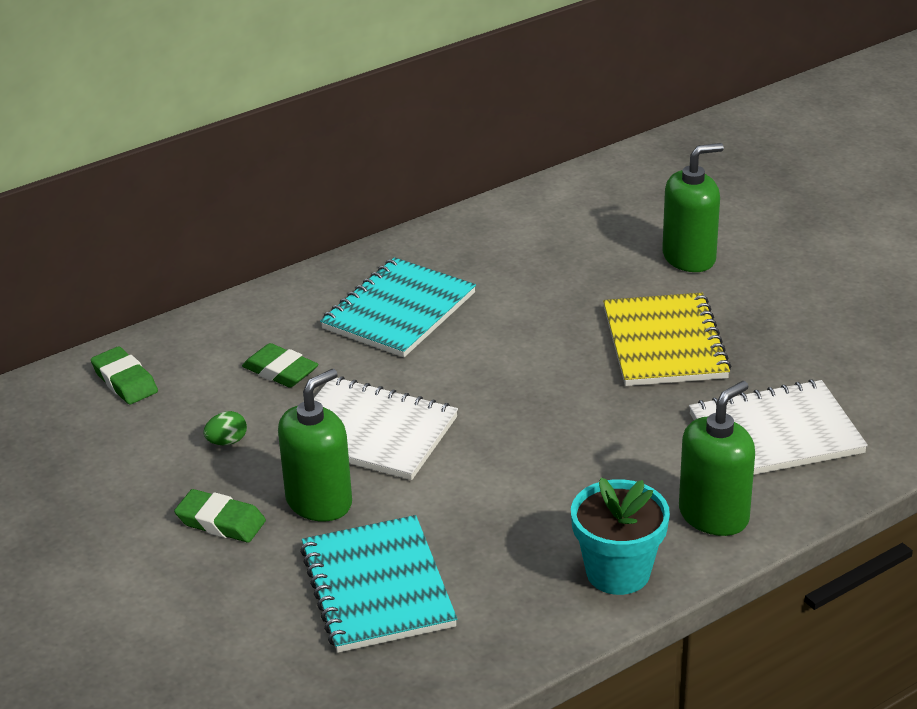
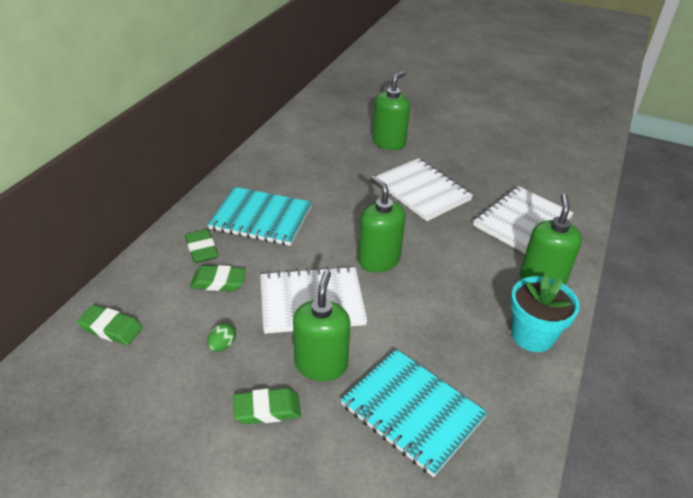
camera: 35 degrees left, 5 degrees up
(292, 326) = (201, 249): none -> green eraser
(399, 311) = (261, 218): turquoise notebook -> turquoise notebook turned 75 degrees counterclockwise
(505, 413) = (379, 260): none -> green soap dispenser
(665, 343) = (422, 191): yellow notebook -> white notebook

